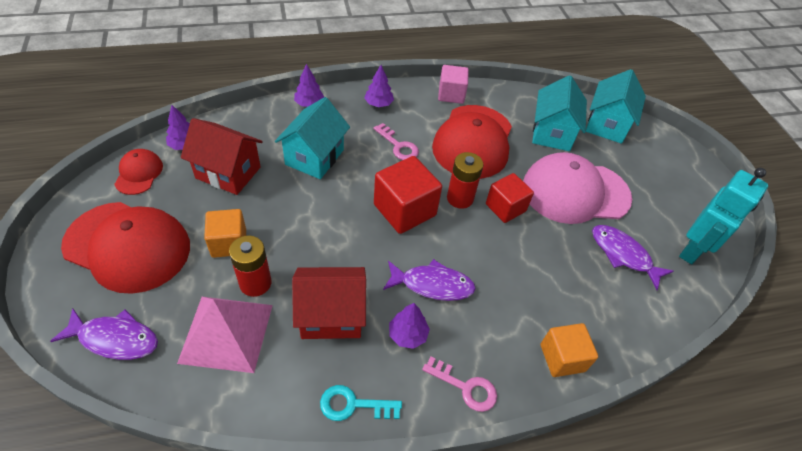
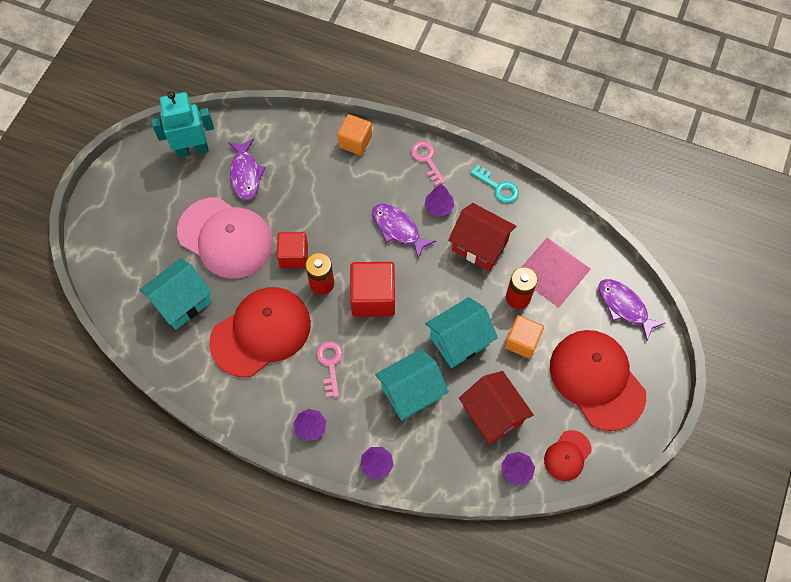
camera: 140 degrees left, 15 degrees up
(451, 94) = (230, 400): pink cube -> none
(607, 125) = (123, 283): turquoise house -> turquoise house (459, 341)

